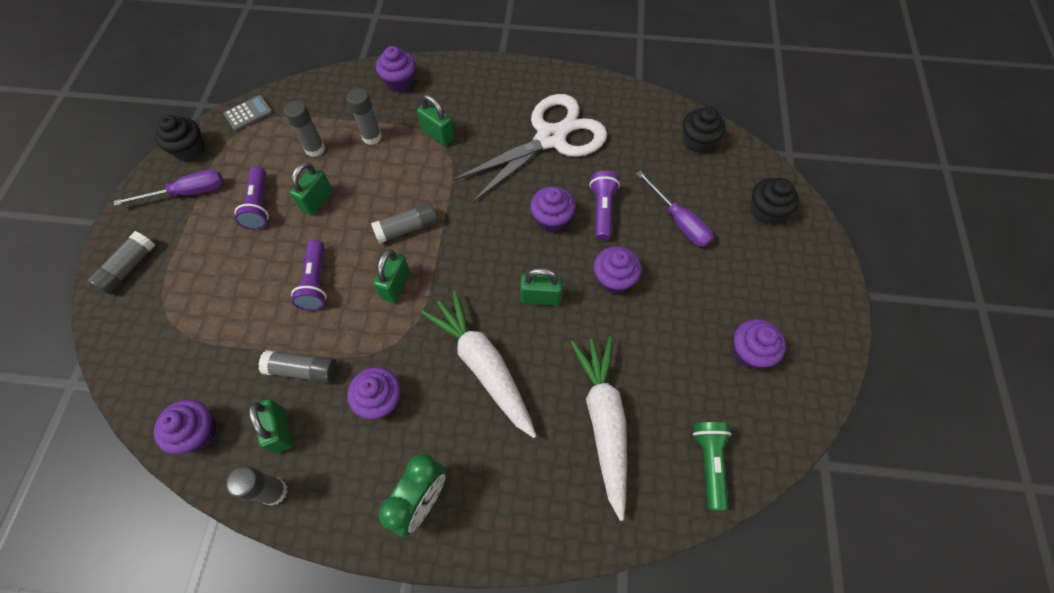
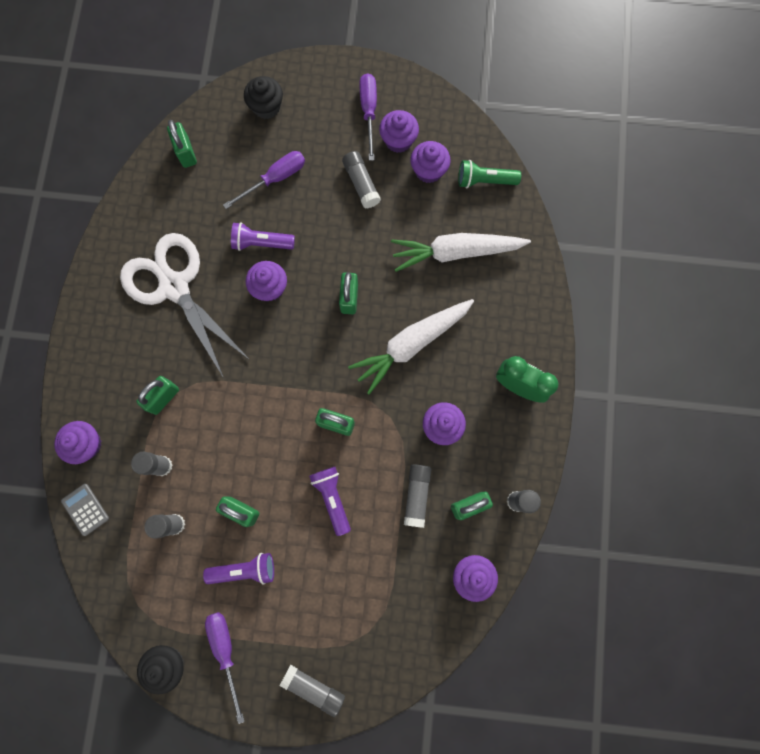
camera: 90 degrees left, 15 degrees up
(248, 113) = (120, 608): grey calculator -> grey calculator (85, 509)
(316, 282) = (332, 498): purple flashlight -> purple flashlight turned 105 degrees counterclockwise
(407, 228) = (275, 419): grey glue stick -> grey glue stick (361, 183)
(613, 279) = (332, 237): purple cupcake -> purple cupcake (428, 170)
(697, 141) = (186, 153): black cupcake -> green padlock
(781, 318) = (369, 112): none -> purple screwdriver

